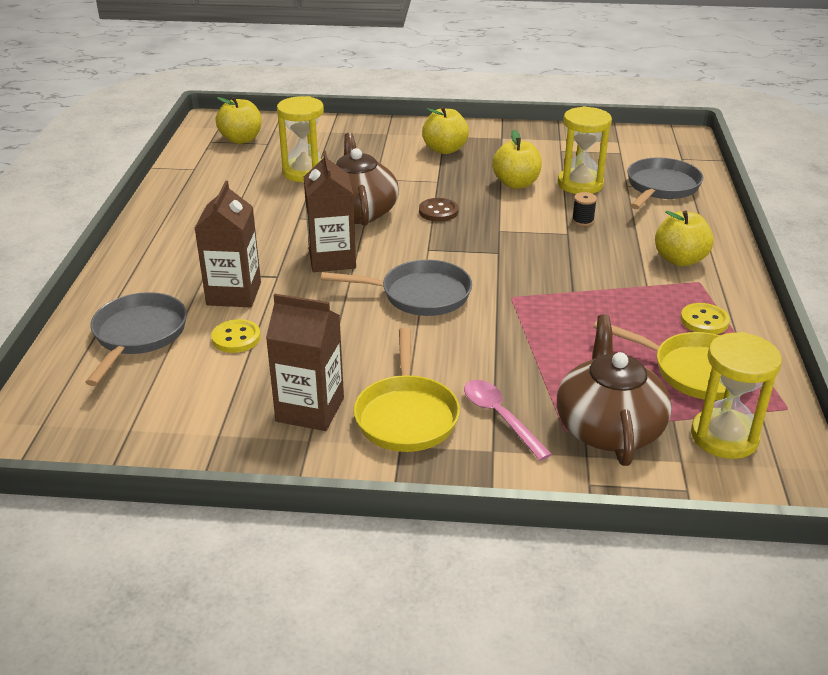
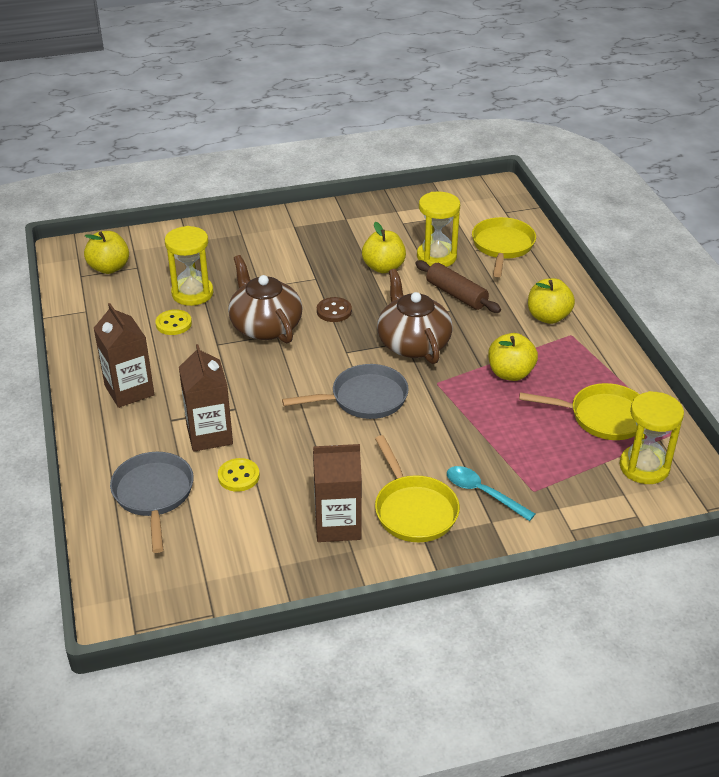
camera: 20 degrees left, 5 degrees up
(332, 259) = (272, 380): brown carton -> brown carton (129, 390)
(445, 149) = (303, 242): yellow apple -> yellow apple (510, 373)
(500, 417) = (482, 493): pink spoon -> turquoise spoon
(582, 220) = (456, 294): black spool -> brown rolling pin
(608, 428) = (563, 481): brown teapot -> brown teapot (413, 343)
(661, 187) = (502, 246): grey pan -> yellow pan
(704, 321) = (590, 370): yellow button -> yellow button (173, 324)

